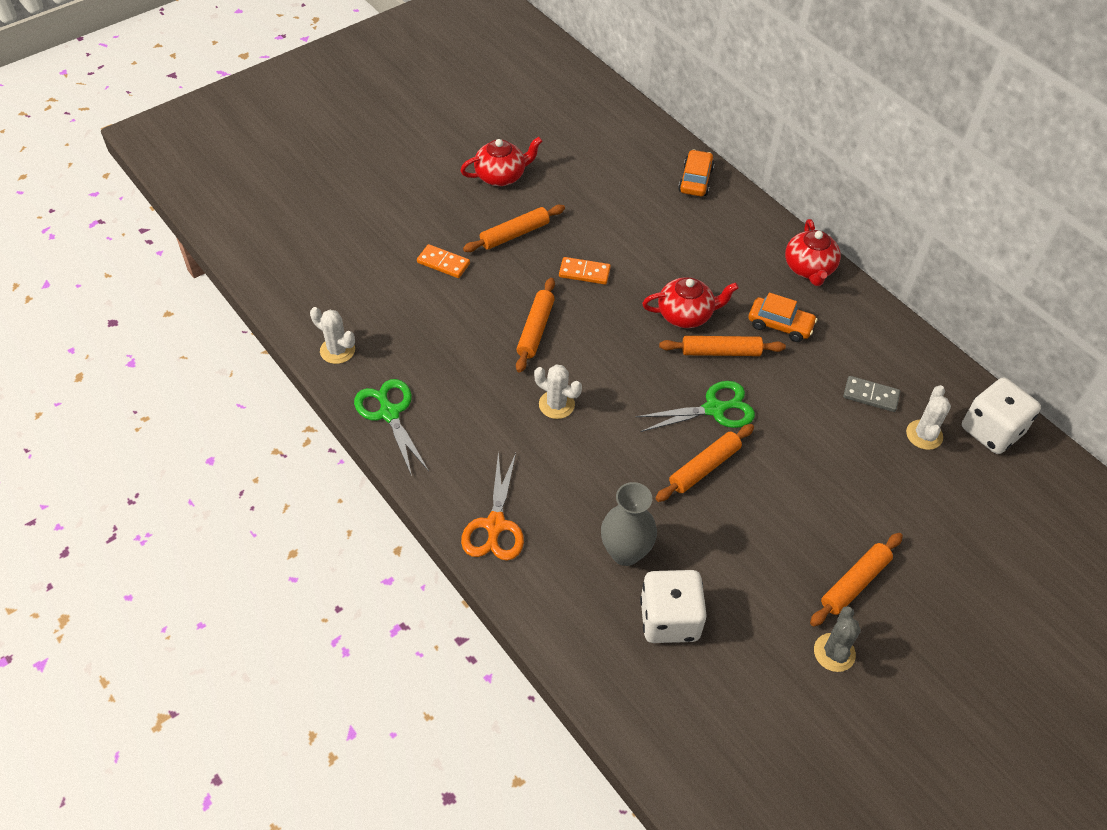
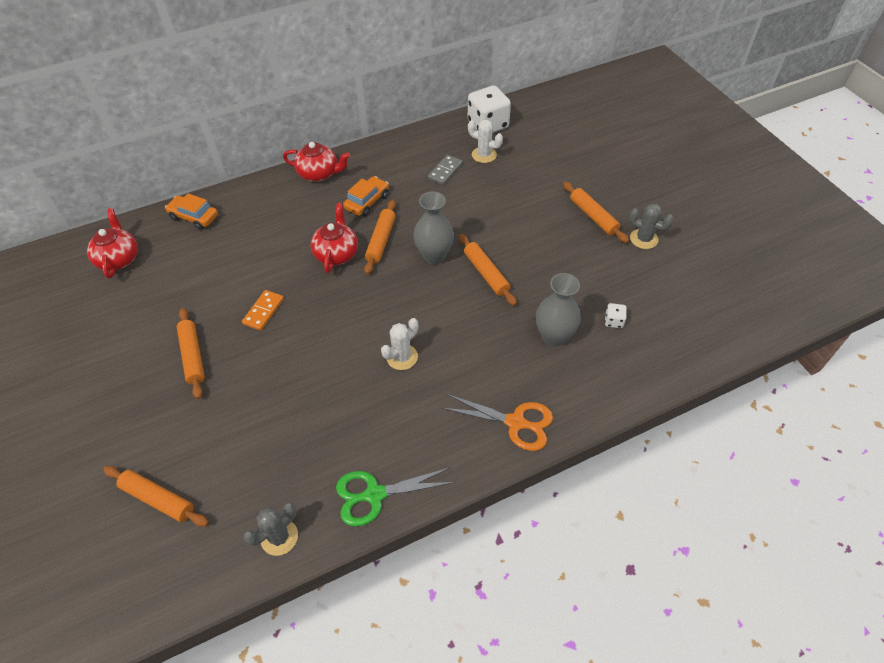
camera: 75 degrees left, 0 degrees up
(337, 350) = (279, 537): white cactus -> grey cactus
(443, 263) = (202, 422): orange domino -> none
(501, 176) = (110, 355): red teapot -> red teapot (119, 259)
(535, 329) = (315, 358): orange rolling pin -> orange rolling pin (158, 499)
(669, 619) = (613, 321): white dice -> white dice, size x0.44
(714, 409) = (434, 256): green scissors -> grey vase

